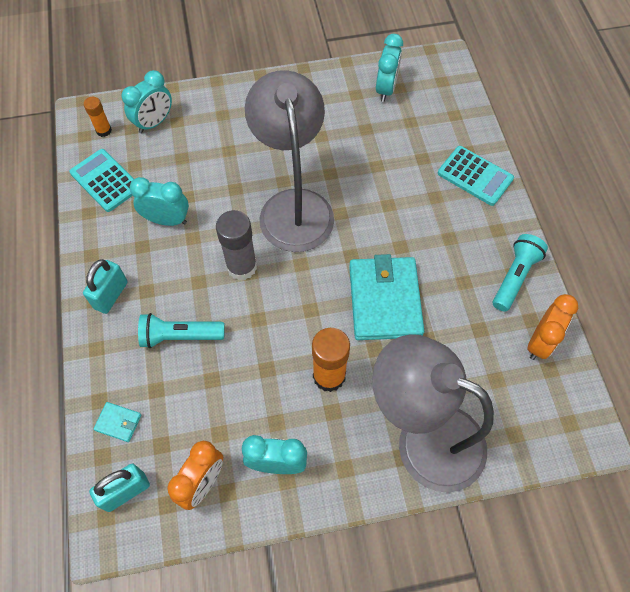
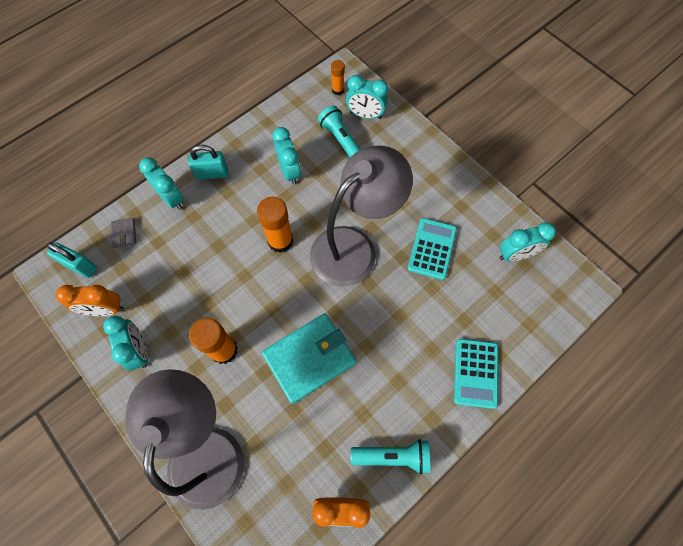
camera: 60 degrees right, 5 degrees up
(105, 180) = (298, 116): turquoise calculator -> turquoise calculator (432, 249)
(111, 351) = (172, 198): none -> turquoise clock
(118, 422) = (124, 233): turquoise wallet -> grey wallet
(180, 336) = (204, 233): turquoise flashlight -> turquoise flashlight (341, 140)
(241, 266) = (280, 241): grey glue stick -> orange glue stick

